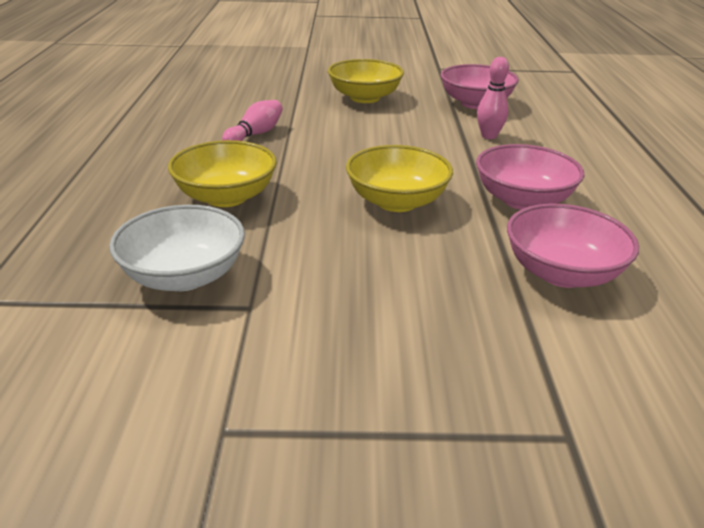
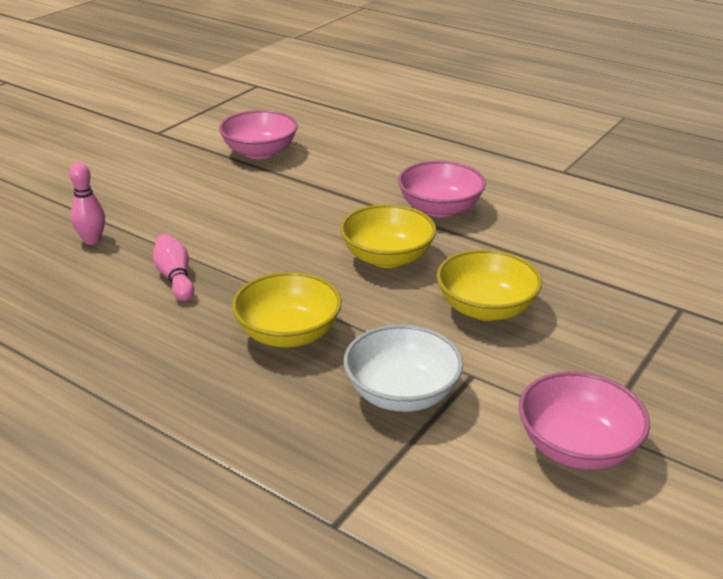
camera: 55 degrees left, 0 degrees up
(364, 98) = (171, 193): yellow bowl -> yellow bowl (486, 308)
(489, 136) = (327, 175): pink bowling pin -> pink bowling pin (92, 240)
(562, 273) = (539, 238): pink bowl -> pink bowl (577, 447)

